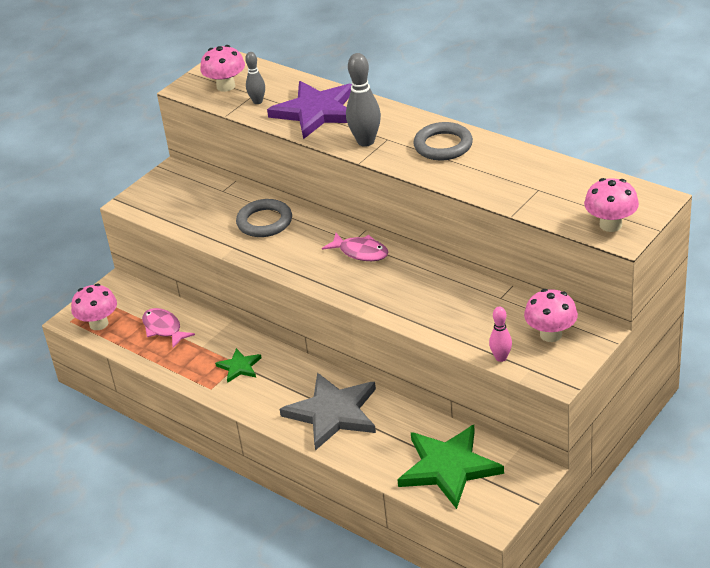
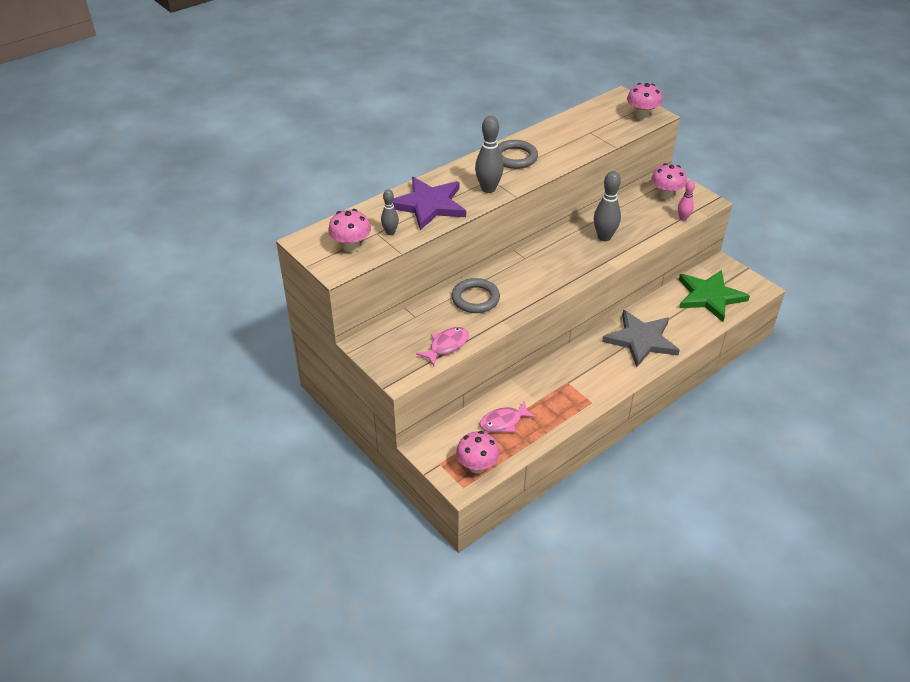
camera: 80 degrees left, 5 degrees up
(239, 367) = (571, 382): green star -> none
(360, 252) = (541, 256): pink fish -> pink fish (446, 346)
(423, 294) = (604, 237): none -> grey bowling pin

